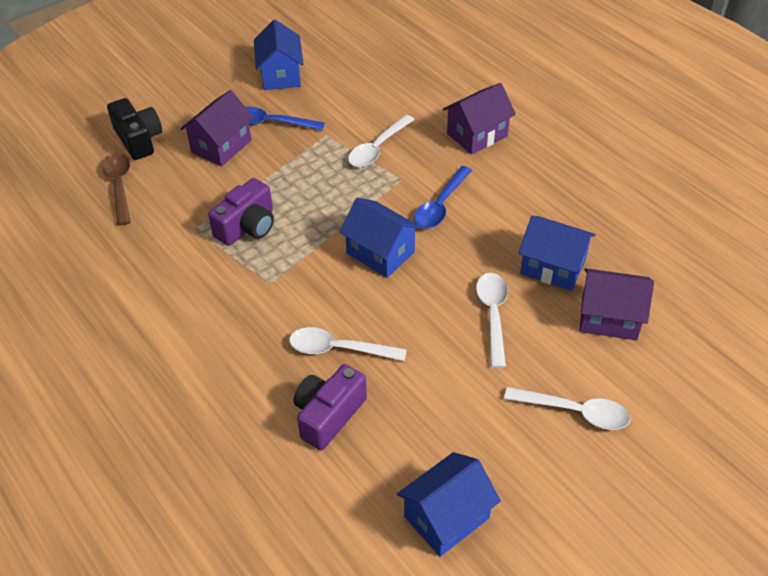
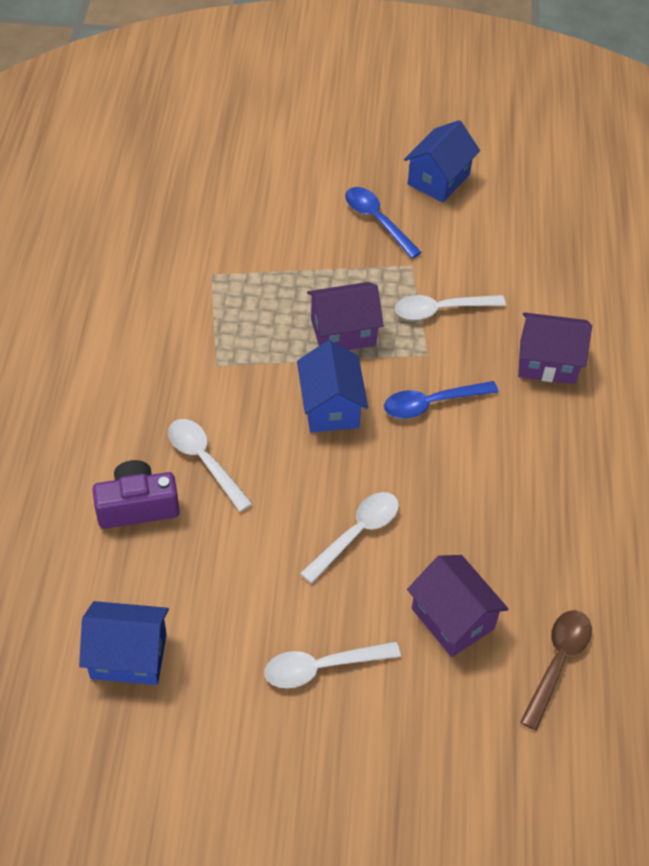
camera: 40 degrees right, 5 degrees up
(119, 186) = (197, 195): brown spoon -> brown spoon (557, 662)
(139, 139) = (255, 162): black camera -> none
(221, 146) = (313, 214): purple house -> purple house (343, 332)
(247, 226) = (253, 303): purple camera -> none
(552, 267) = (460, 535): blue house -> none
(574, 412) = (322, 667): white spoon -> white spoon turned 105 degrees clockwise

